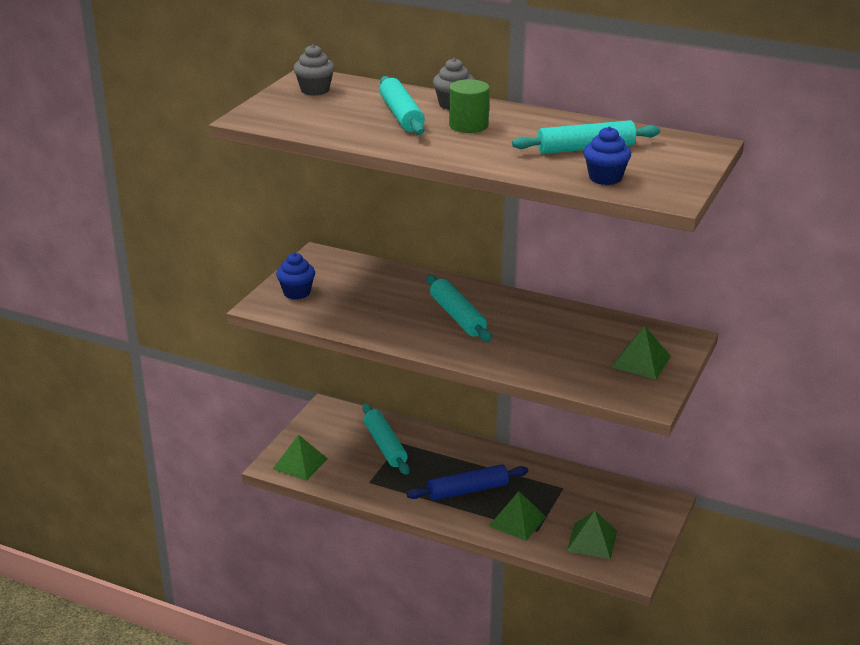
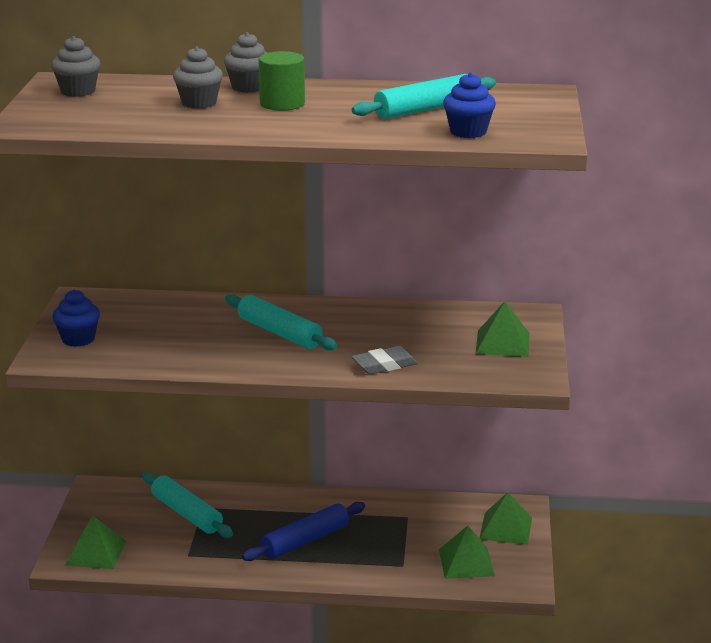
camera: 20 degrees left, 5 degrees down
(401, 115) = (199, 103): turquoise rolling pin -> grey cupcake
(517, 521) = (376, 560): green pyramid -> green pyramid (505, 528)
(526, 363) = (384, 365): none -> grey eraser

